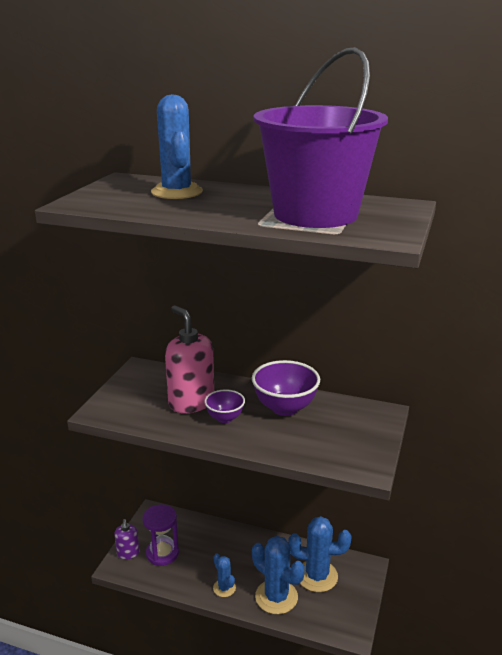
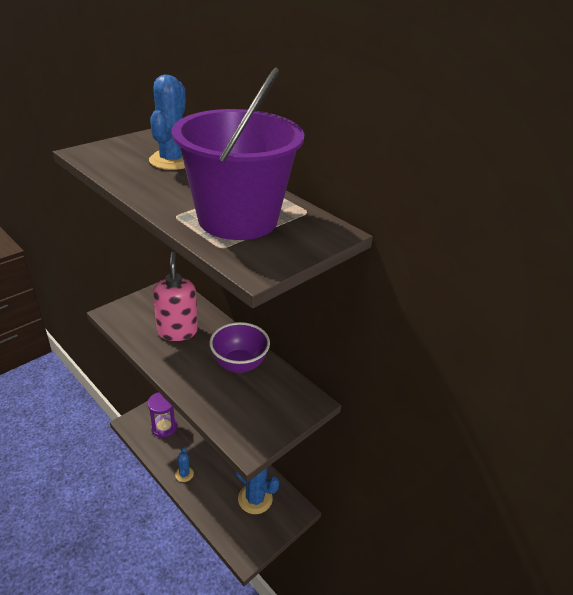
camera: 25 degrees right, 10 degrees up
(128, 553) = (142, 416): purple soap dispenser -> none
(225, 418) = (188, 355): purple bowl -> none
(276, 597) = (214, 499): blue cactus -> none

